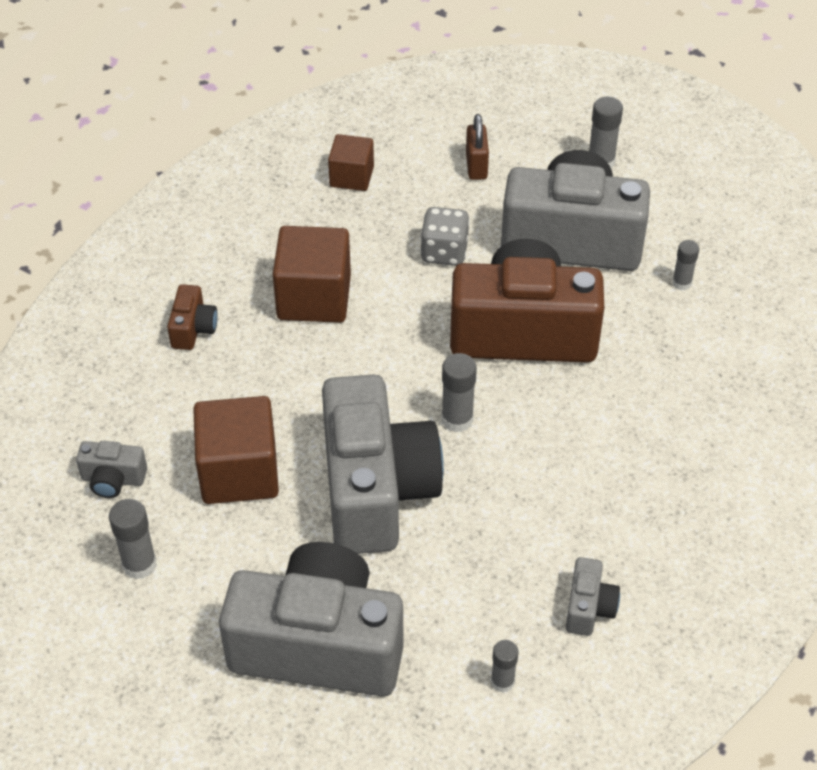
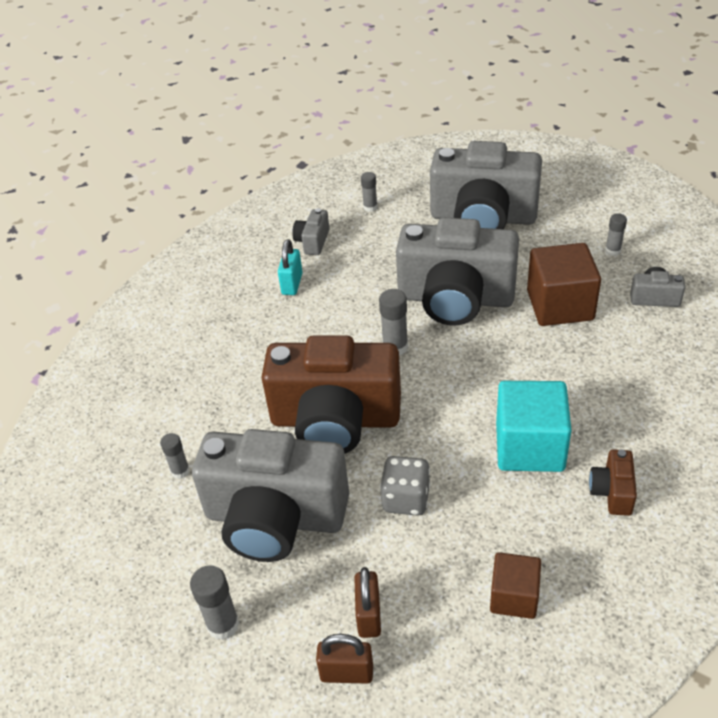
camera: 175 degrees left, 5 degrees down
(139, 564) = (613, 250): grey glue stick -> grey glue stick, size x0.66
(193, 329) = (635, 413): brown camera -> brown camera (612, 492)
(314, 297) = (529, 447): brown cube -> turquoise cube
(376, 490) = (455, 298): grey camera -> grey camera turned 75 degrees counterclockwise
(492, 132) = (346, 673): none -> brown padlock
(606, 525) = (292, 284): none -> turquoise padlock

